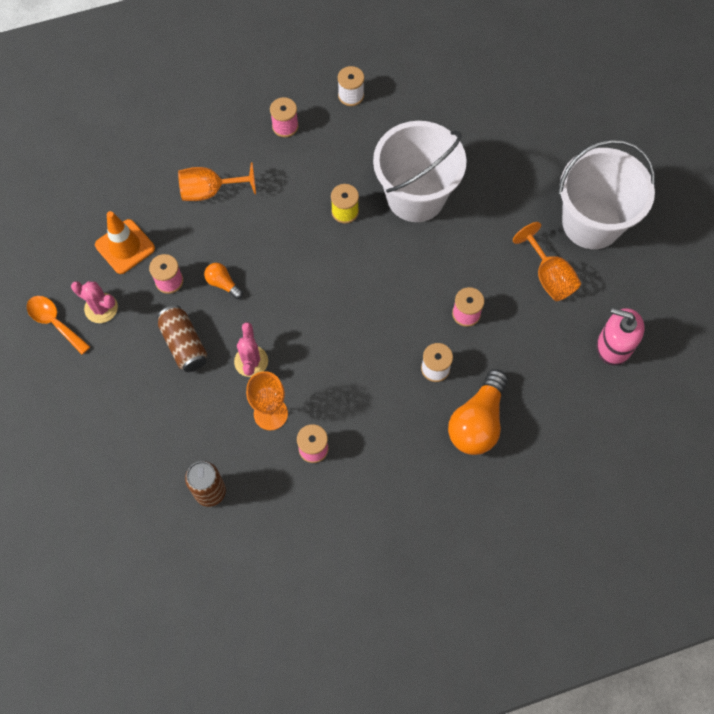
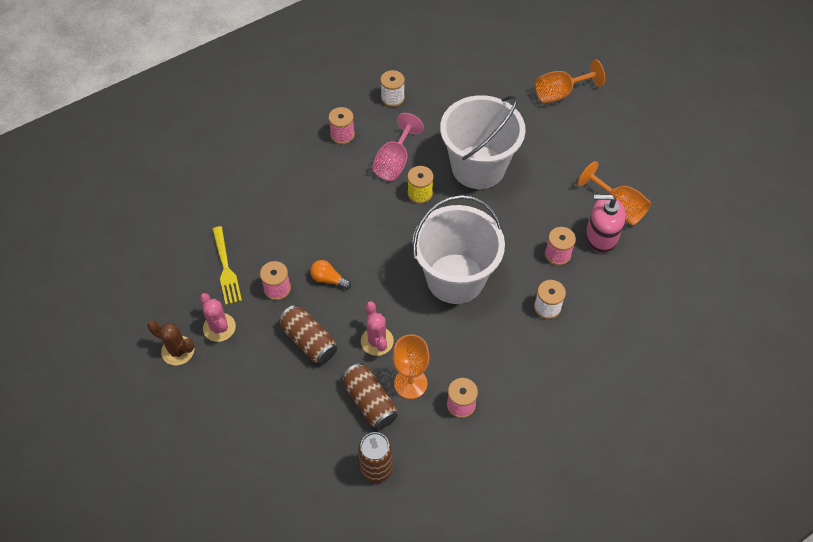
camera: 15 degrees left, 10 degrees down
(55, 322) = (178, 351): orange spoon -> brown cactus
(101, 308) = (219, 327): pink cactus -> pink cactus turned 45 degrees clockwise
(125, 247) = (226, 268): orange traffic cone -> yellow fork
(210, 191) = (291, 203): orange goblet -> orange goblet (560, 93)
(224, 422) = (370, 402): none -> brown can
(329, 170) = (394, 162): none -> pink goblet
(477, 422) = (601, 344): orange light bulb -> none
(591, 223) = (637, 156): white bucket -> white bucket (455, 278)
(614, 346) = (695, 251): pink soap dispenser -> pink soap dispenser (601, 236)

